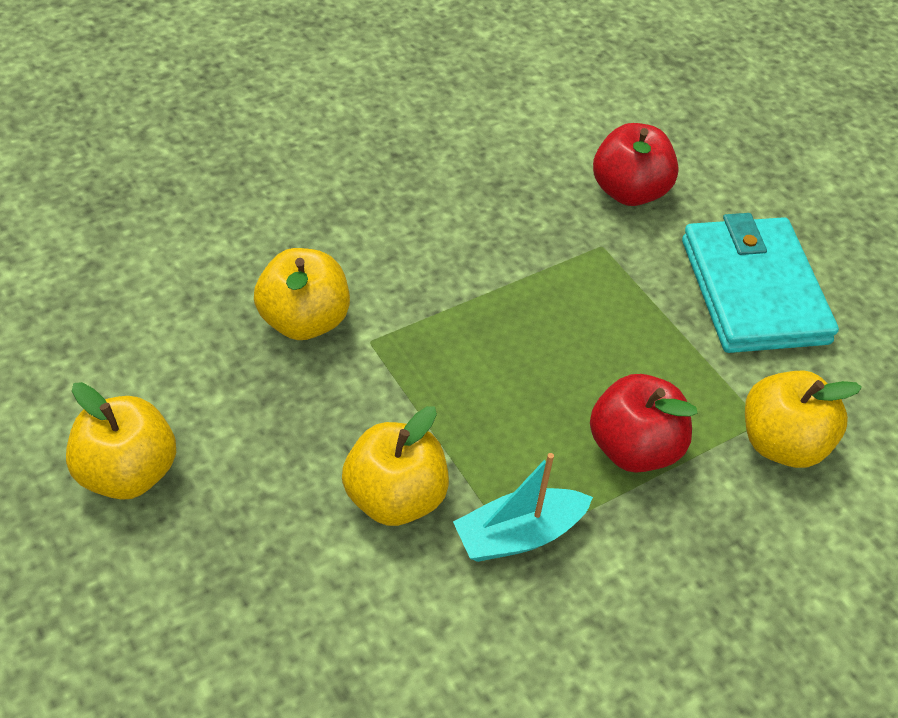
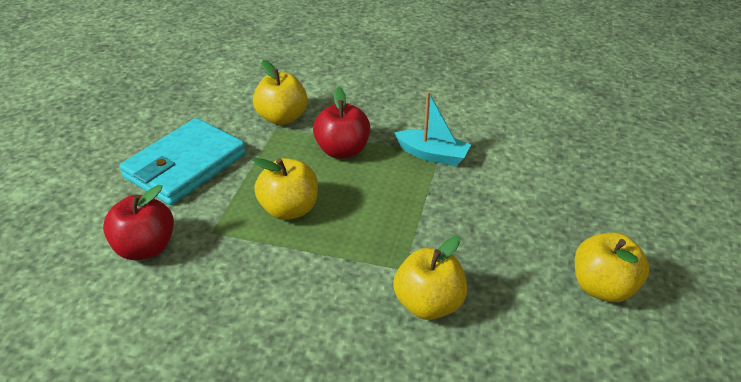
camera: 130 degrees left, 10 degrees down
(395, 498) = (471, 196): yellow apple -> yellow apple (289, 209)

